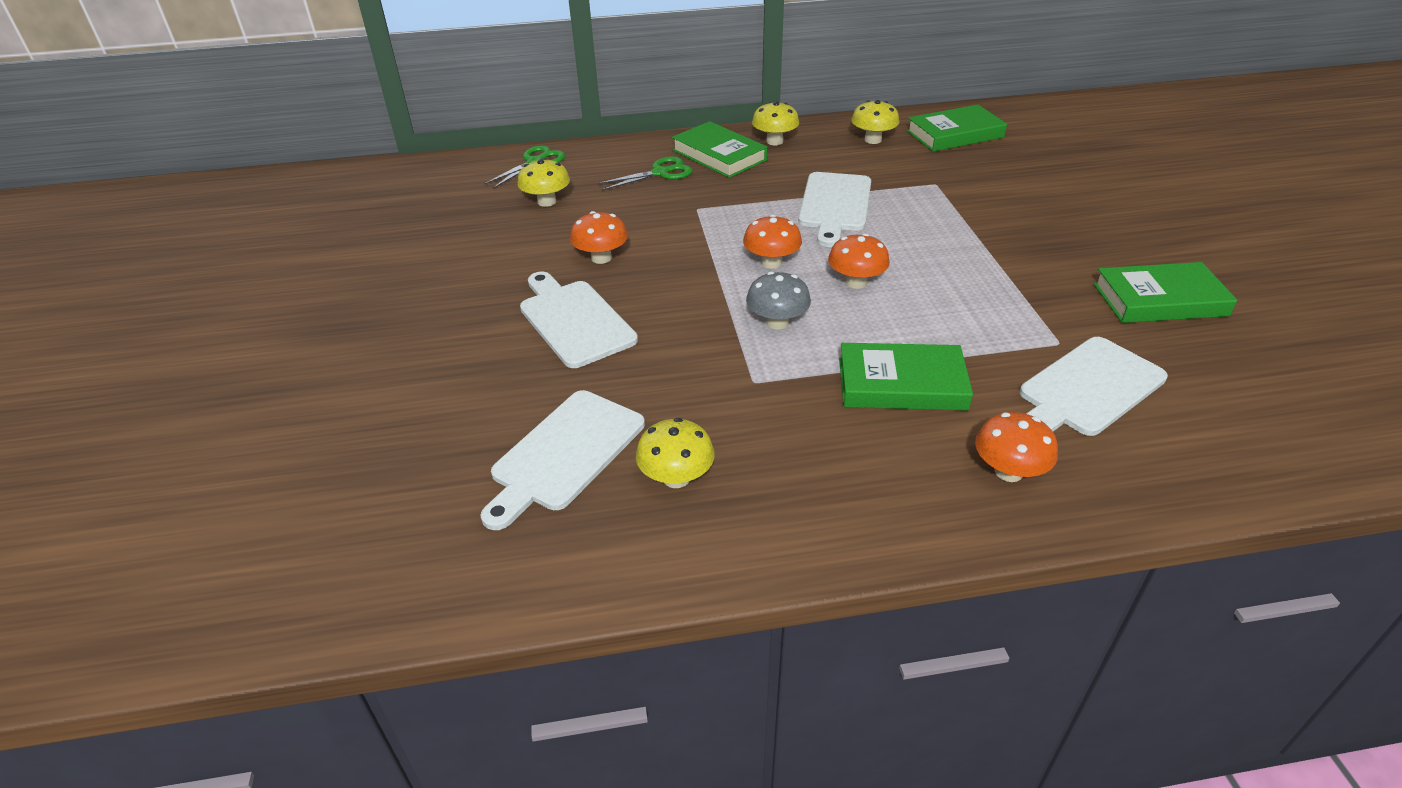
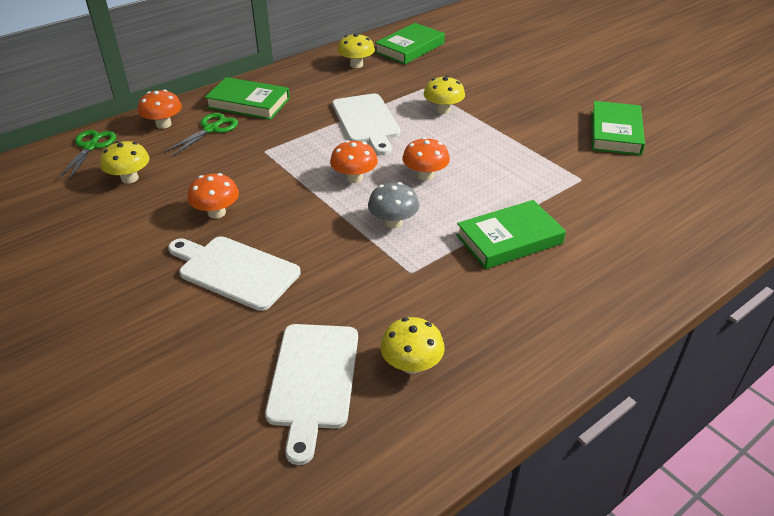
camera: 30 degrees left, 0 degrees up
(774, 141) = (284, 82): yellow mushroom -> yellow mushroom (443, 110)
(1008, 471) = (615, 275): orange mushroom -> orange mushroom (163, 124)
(1088, 389) = (619, 205): white cutting board -> none
(1159, 300) = (615, 133): green book -> green book turned 45 degrees counterclockwise

